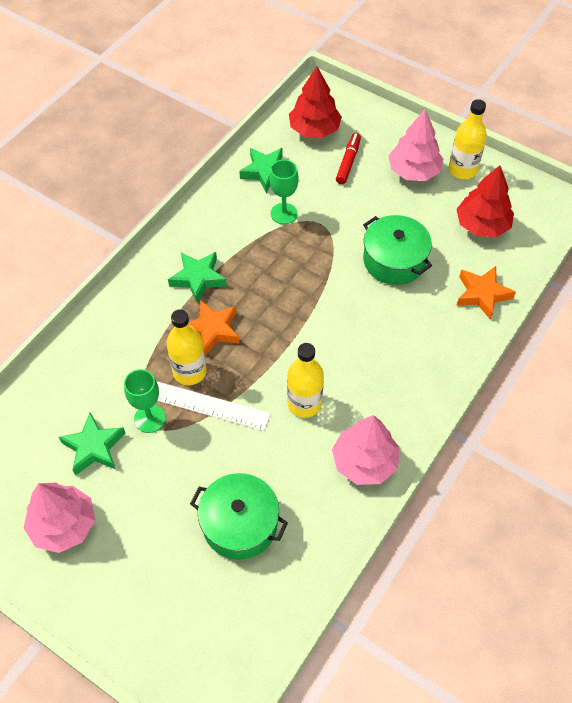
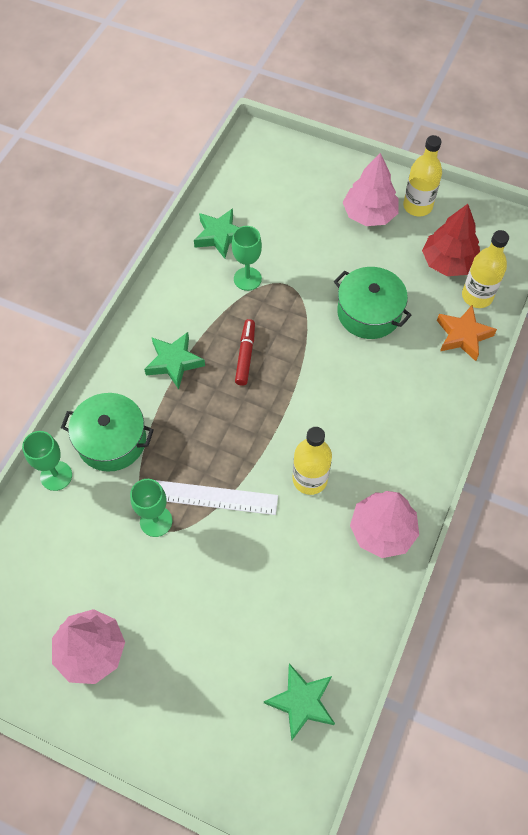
camera: 10 degrees left, 5 degrees up
(66, 363) = (56, 476): none -> green goblet
(94, 447) = (105, 561): green star -> green star (301, 702)
(189, 372) = (186, 464): yellow bottle -> yellow bottle (477, 296)
(212, 330) = (200, 416): orange star -> none
(240, 524) = (271, 617): green pot -> green pot (111, 440)
(314, 129) = (260, 183): red tree -> none
(348, 162) = (301, 214): red marker -> red marker (245, 355)

